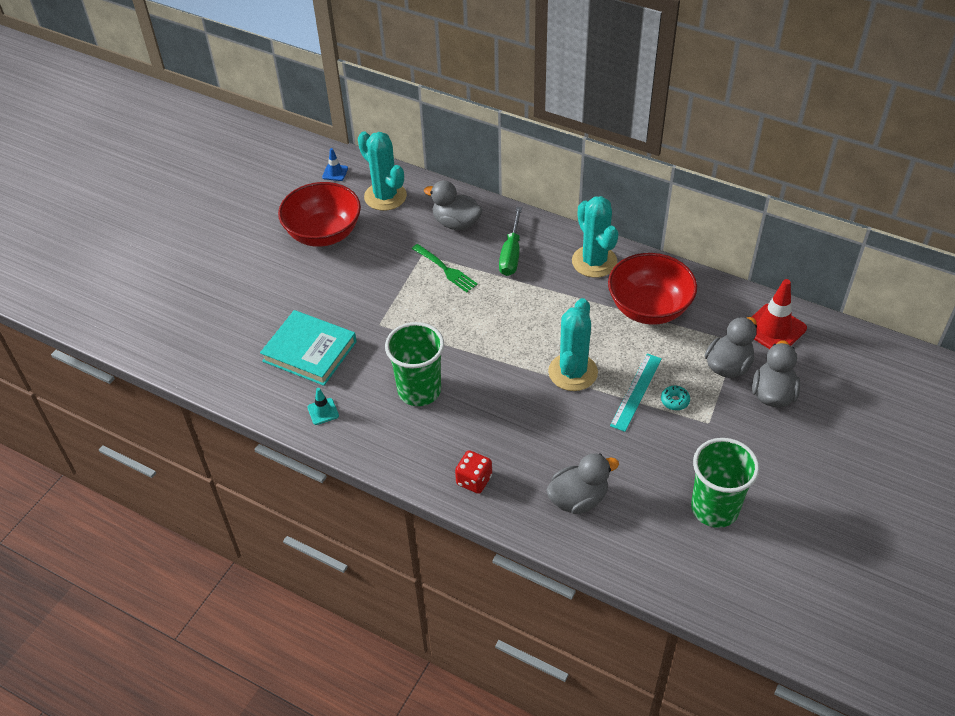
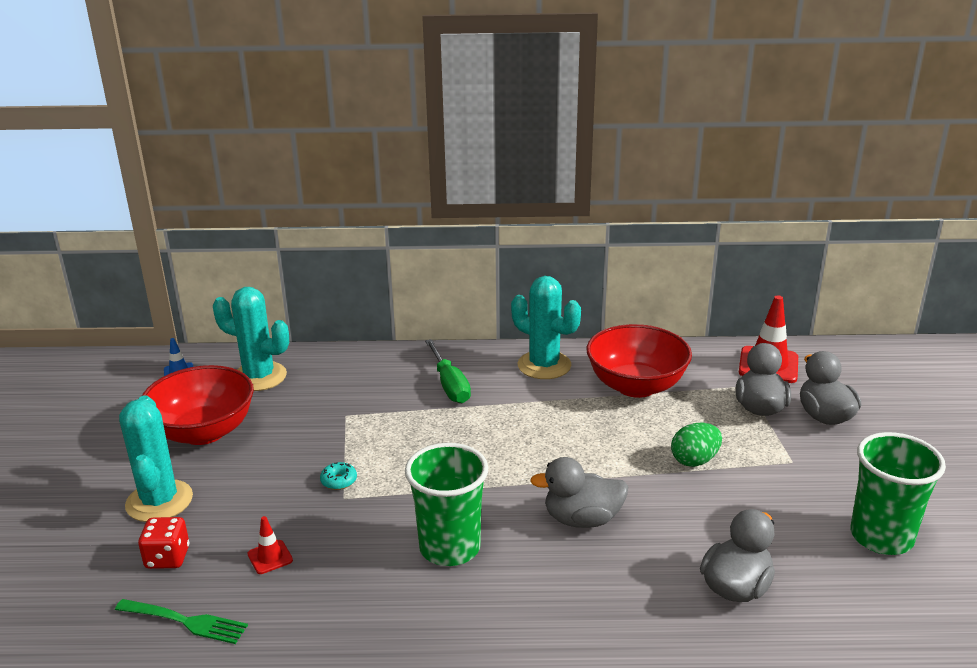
camera: 30 degrees left, 20 degrees down
(310, 351) = (270, 557): turquoise book -> red traffic cone
(323, 411) = (338, 619): turquoise traffic cone -> none
(445, 269) = (384, 420): green fork -> green fork (184, 621)
(456, 223) = (363, 377): grey duck -> grey duck (582, 519)
(474, 480) = (599, 618): red dice -> red dice (167, 558)
(573, 372) = (612, 466): turquoise cactus -> turquoise cactus (159, 501)
(636, 391) = (694, 460): turquoise ruler -> green egg
(675, 401) = (740, 455): turquoise donut -> turquoise donut (339, 481)

